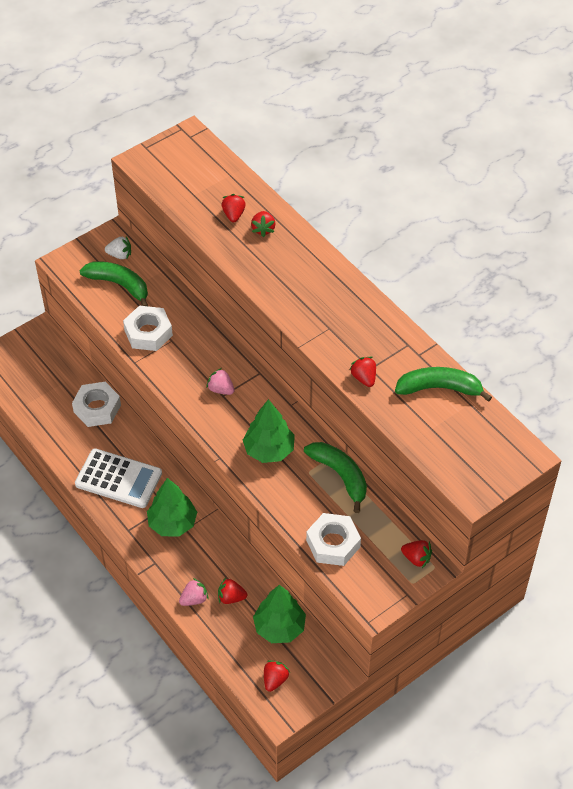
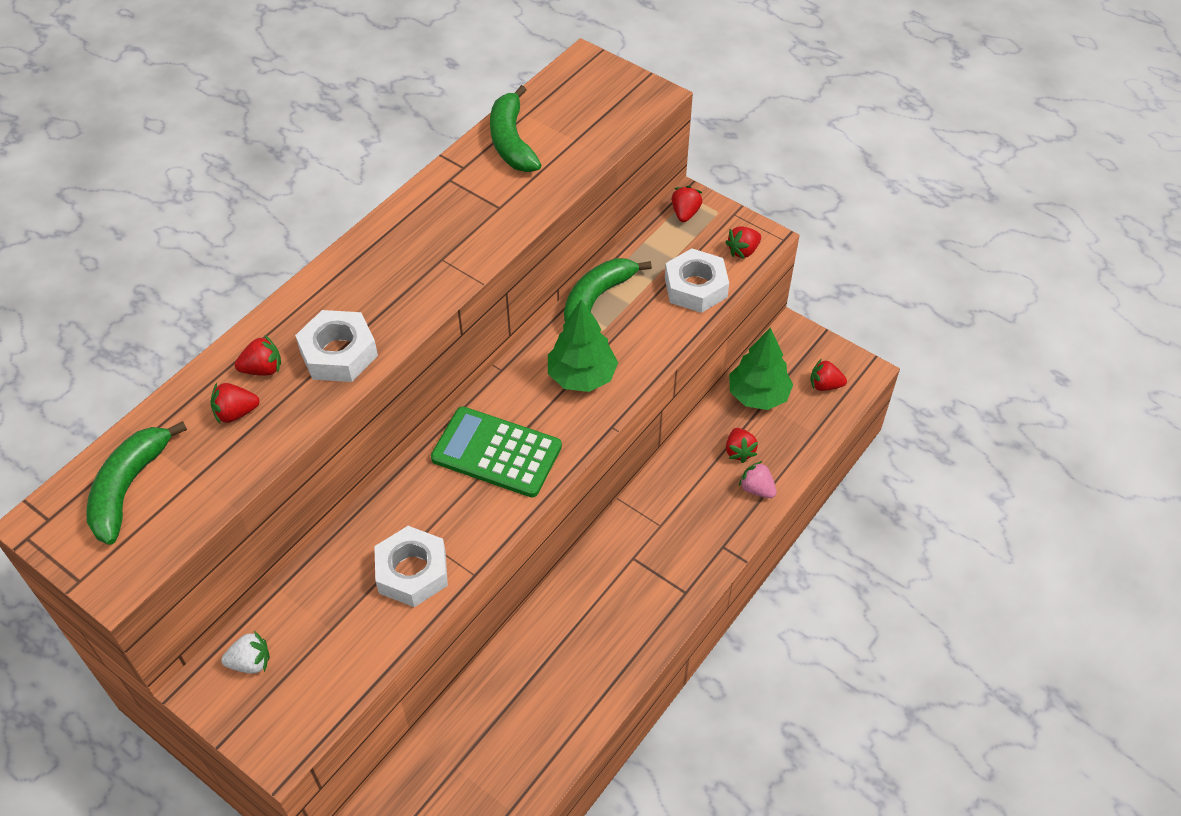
camera: 105 degrees left, 0 degrees up
(97, 408) = (491, 697): white nut -> white nut (338, 353)
(118, 479) = (608, 629): white calculator -> none
(119, 285) = (319, 643): green banana -> green banana (129, 488)
(120, 255) = (250, 662): white strawberry -> white strawberry turned 90 degrees clockwise
(172, 523) = (657, 542): green tree -> none
(221, 389) = (496, 453): pink strawberry -> green calculator
(364, 378) = (517, 210): red strawberry -> red strawberry (743, 251)

